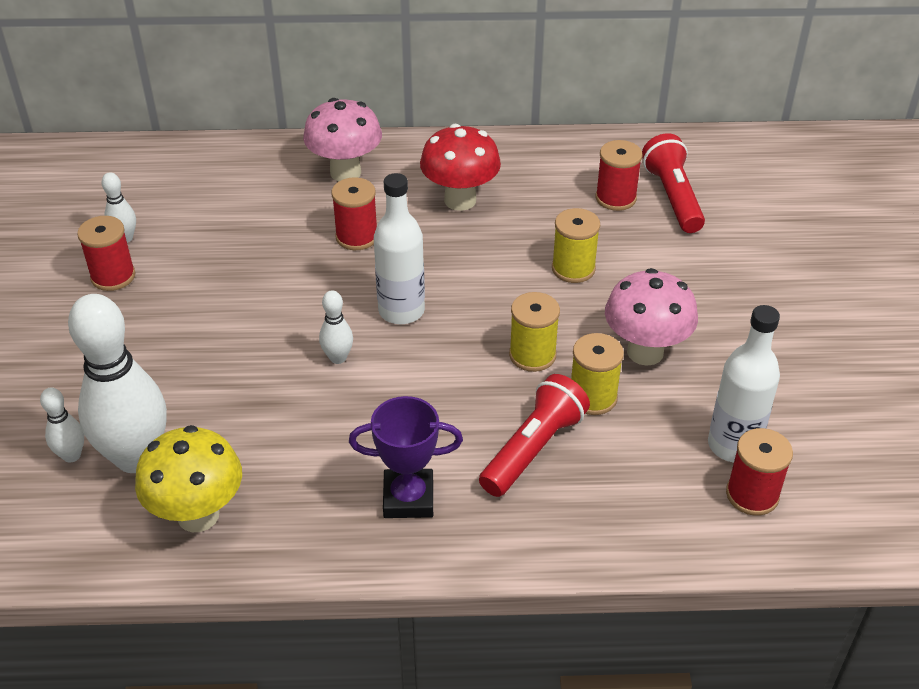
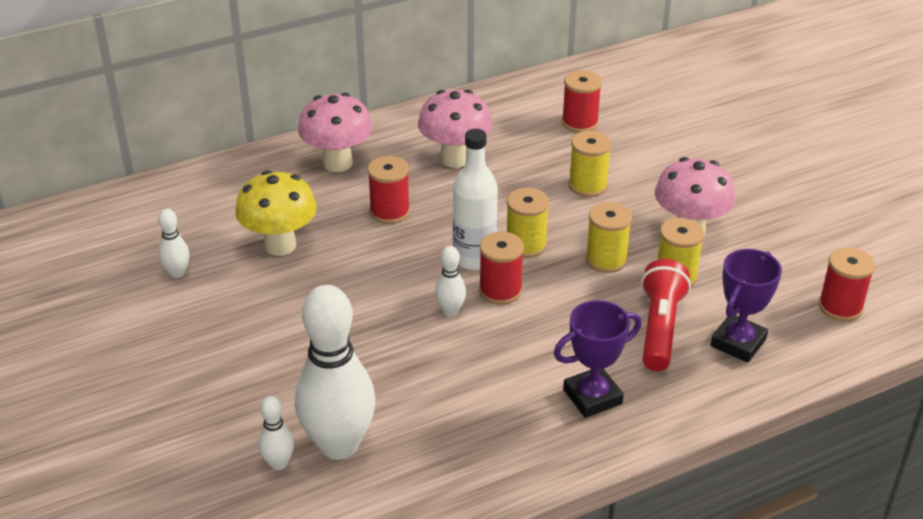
camera: 25 degrees left, 5 degrees down
(113, 276) = (193, 308): red spool -> red spool (500, 291)
(198, 515) = (430, 470): yellow mushroom -> yellow mushroom (280, 245)
(460, 200) = (455, 158): red mushroom -> pink mushroom
(462, 313) = (526, 245): none -> yellow spool
(605, 495) = (738, 343): none -> purple trophy
(673, 197) = (623, 110): red flashlight -> none
(733, 445) = (802, 277): white bottle -> none

